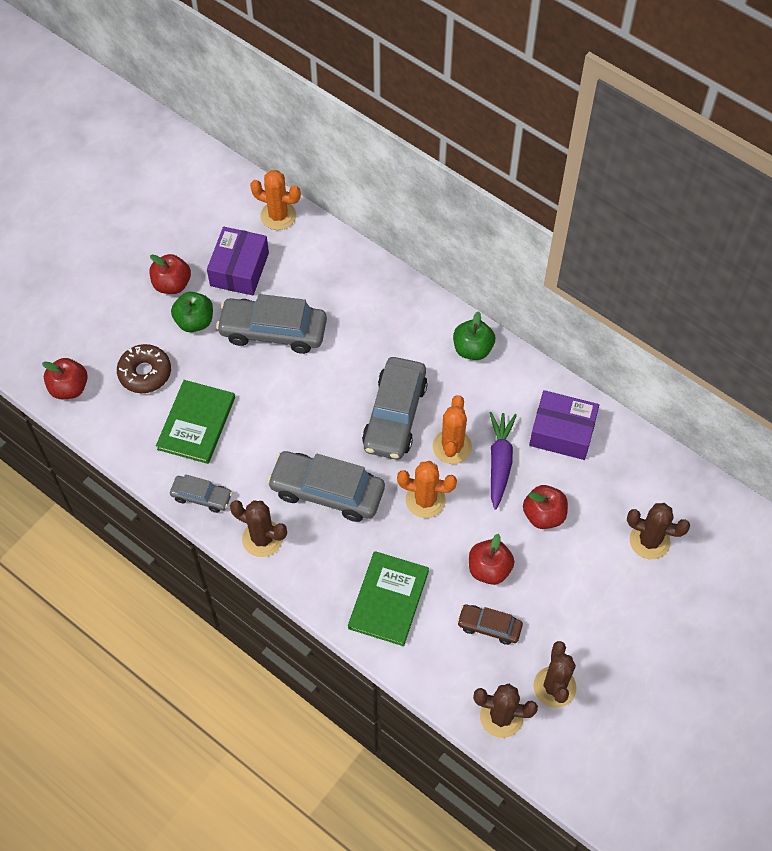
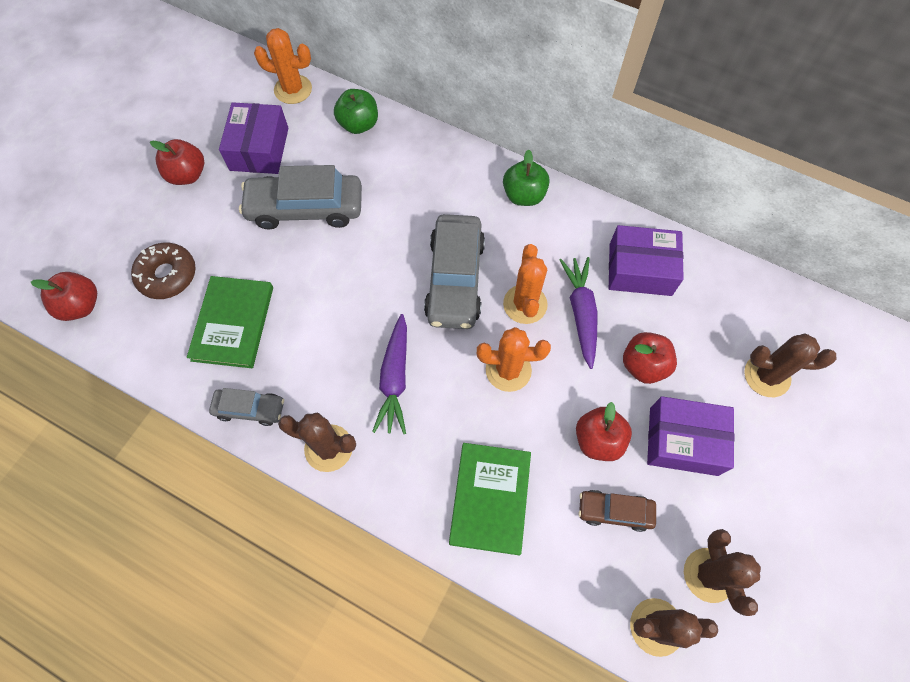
camera: 10 degrees left, 5 degrees up
(194, 321) = (217, 210): green apple -> green apple (359, 124)
(327, 491) = (395, 378): grey car -> purple carrot
(561, 582) = (683, 441): none -> purple box

